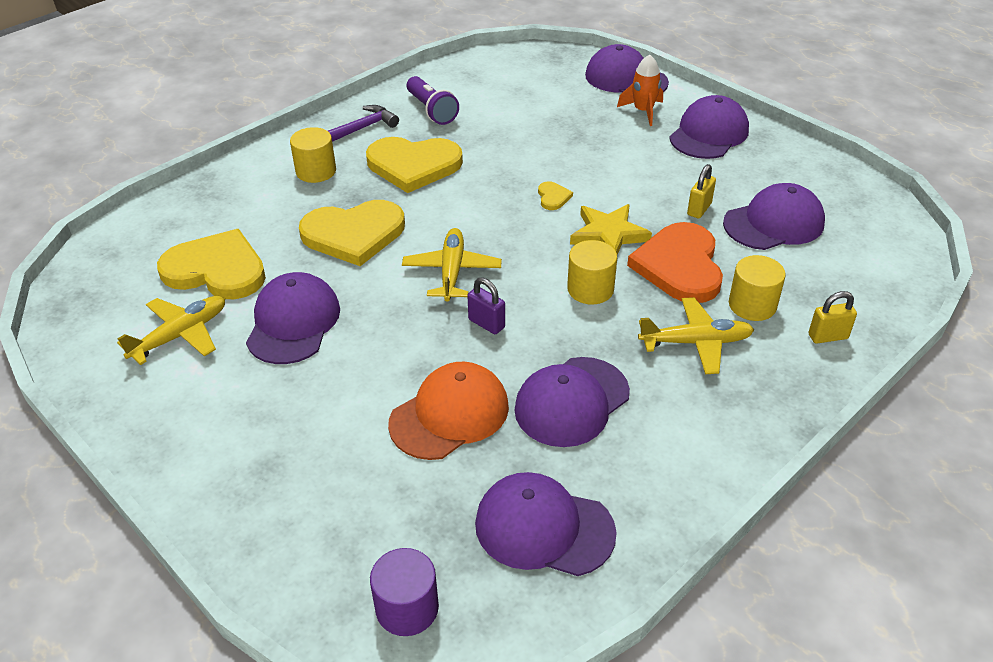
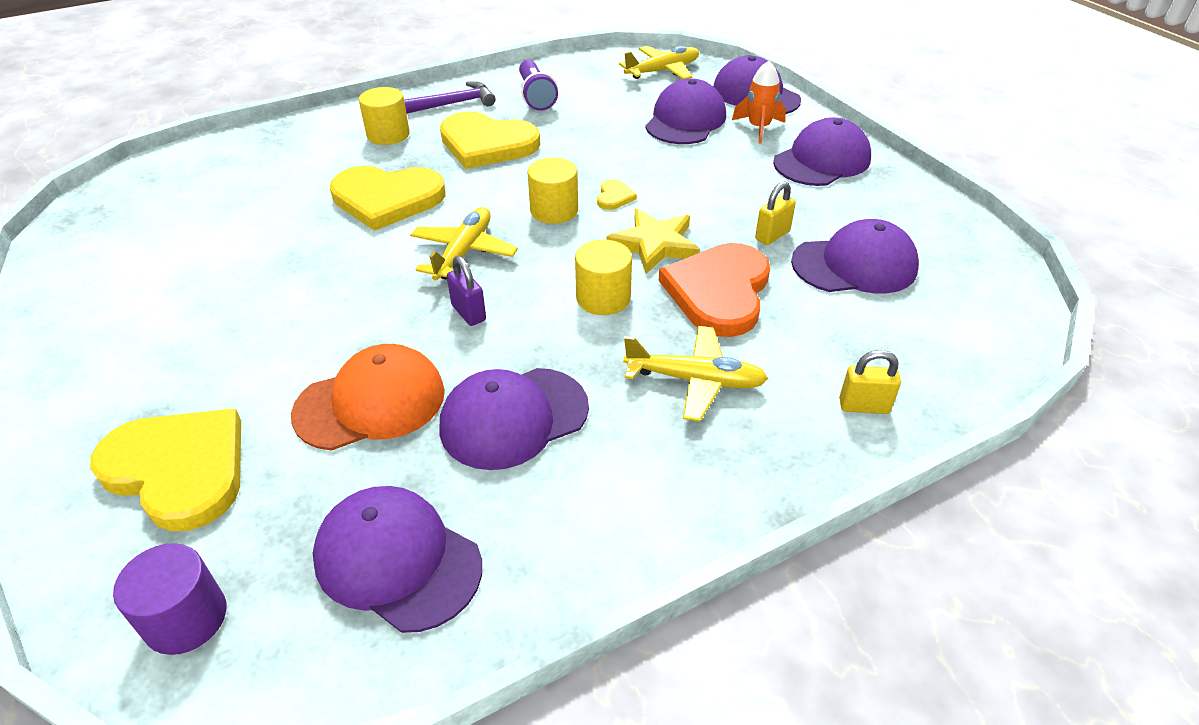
camera: 15 degrees right, 0 degrees up
(181, 335) = (158, 265): yellow plane -> yellow plane (663, 71)
(216, 270) = (234, 209): yellow heart -> yellow heart (179, 469)
(293, 322) = (272, 273): purple cap -> purple cap (685, 120)
(752, 305) = (785, 351): yellow cylinder -> yellow cylinder (554, 210)

